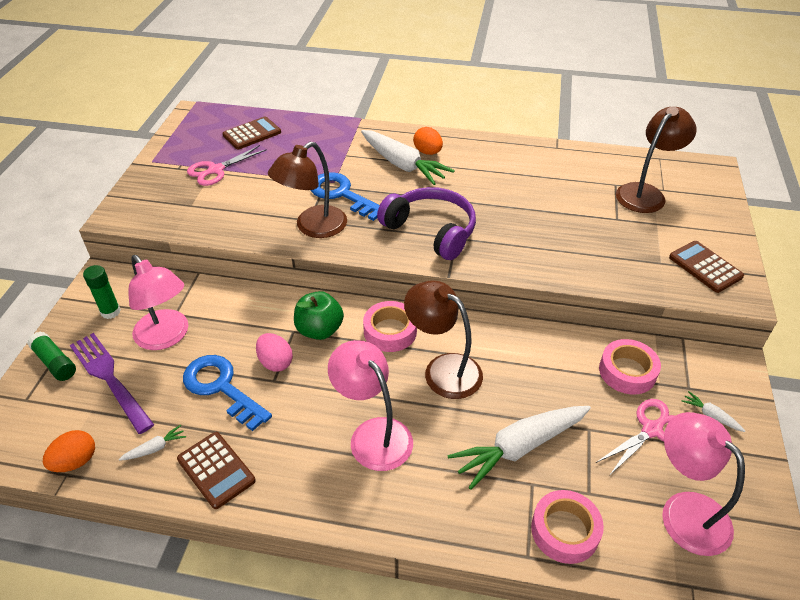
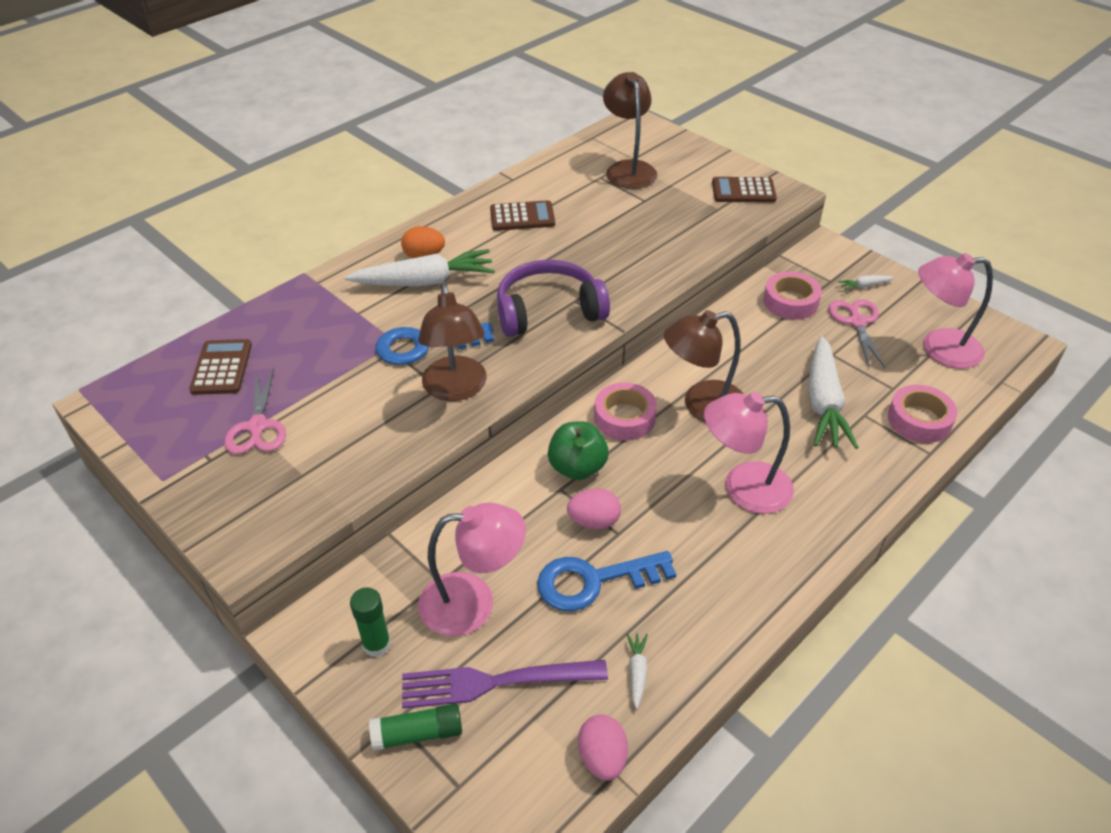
camera: 55 degrees left, 0 degrees up
(75, 461) = (602, 758): orange egg -> pink egg
(216, 470) = (704, 628): brown calculator -> brown calculator (522, 217)

